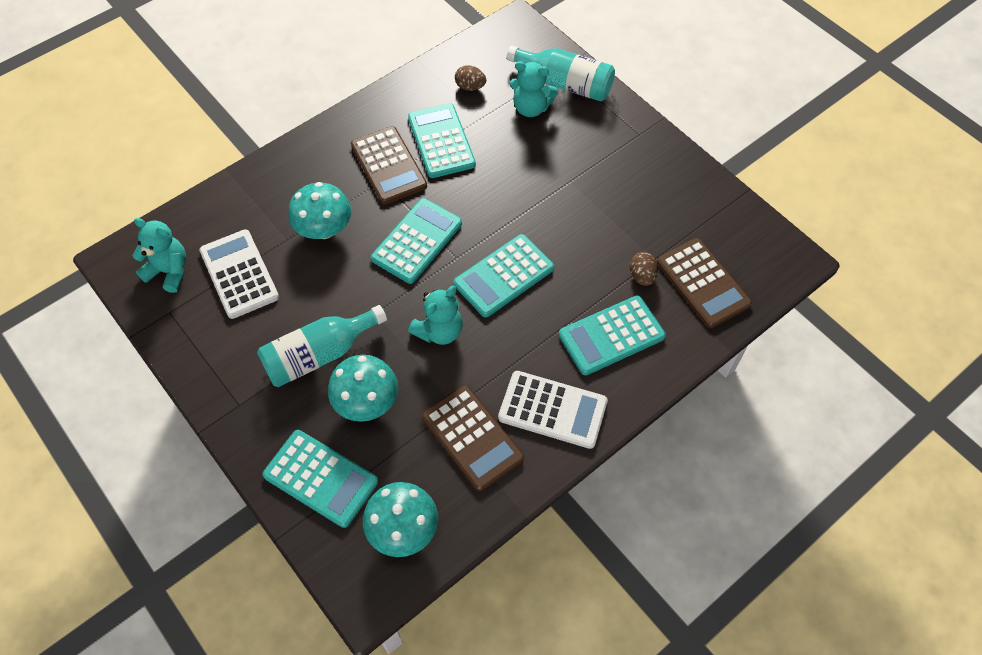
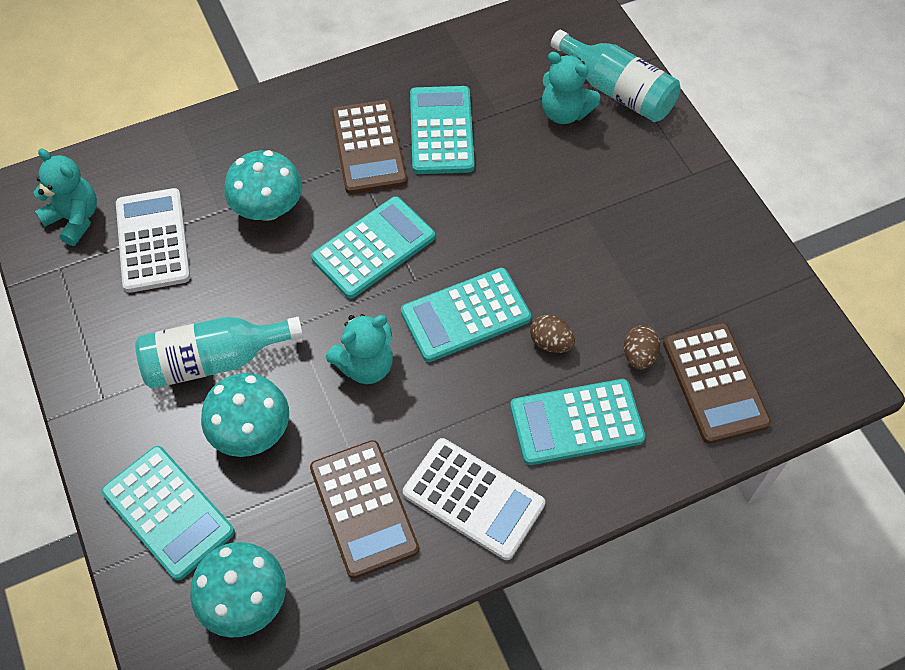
camera: 15 degrees right, 0 degrees up
(470, 87) = (498, 71): brown egg -> brown egg (551, 343)

